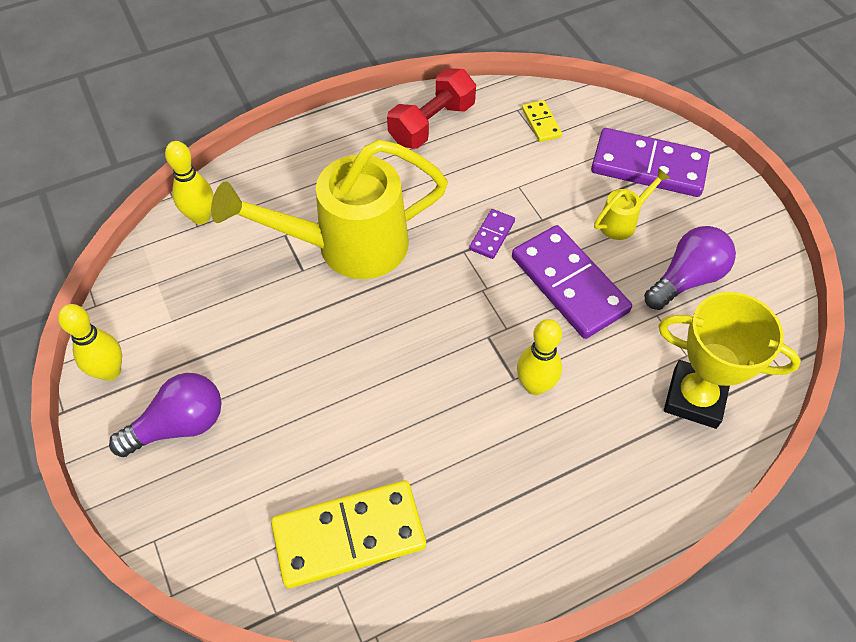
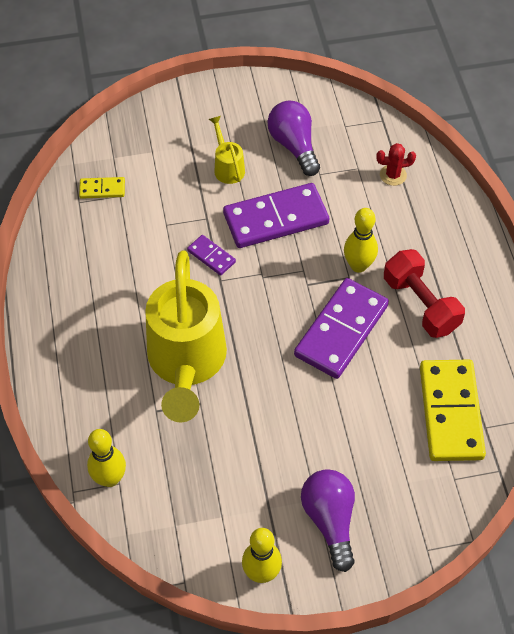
camera: 75 degrees left, 0 degrees up
(432, 124) = (69, 269): red dumbbell -> red dumbbell (420, 304)
(648, 166) = (179, 133): purple domino -> purple domino (341, 331)
(695, 398) = (393, 175): yellow trophy -> red cactus

